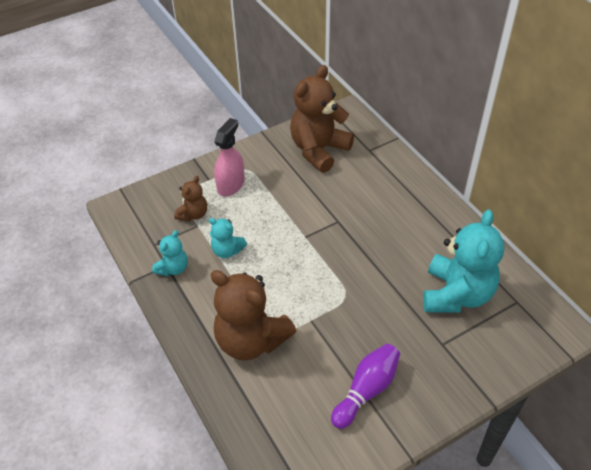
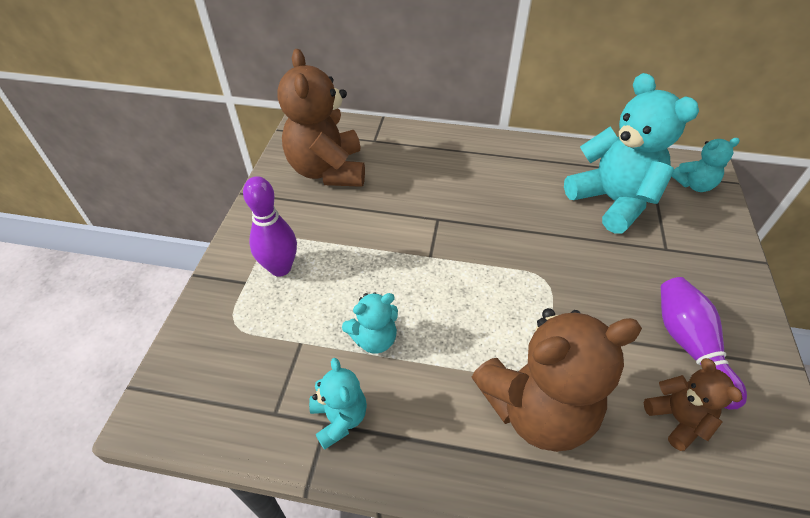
camera: 50 degrees left, 0 degrees up
(193, 214) = (278, 334): brown teddy bear -> brown teddy bear (677, 419)
(231, 185) = (280, 268): pink spray bottle -> purple bowling pin
(533, 332) = (694, 185): none -> turquoise teddy bear

